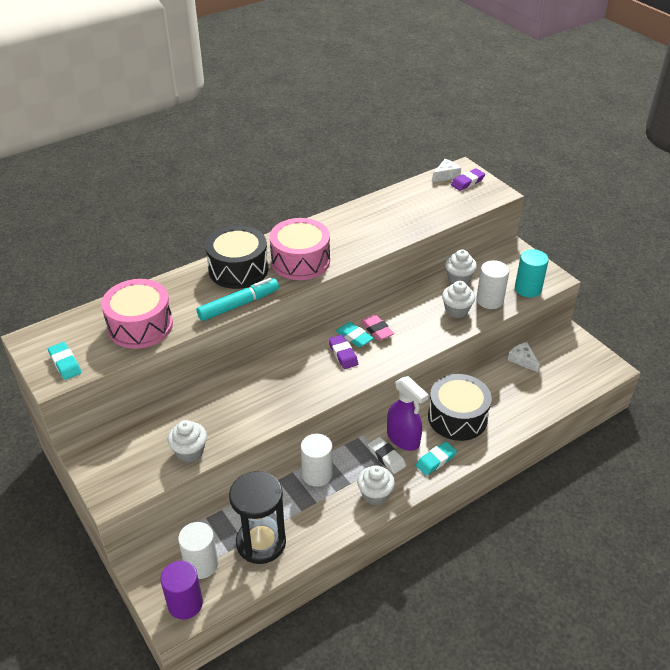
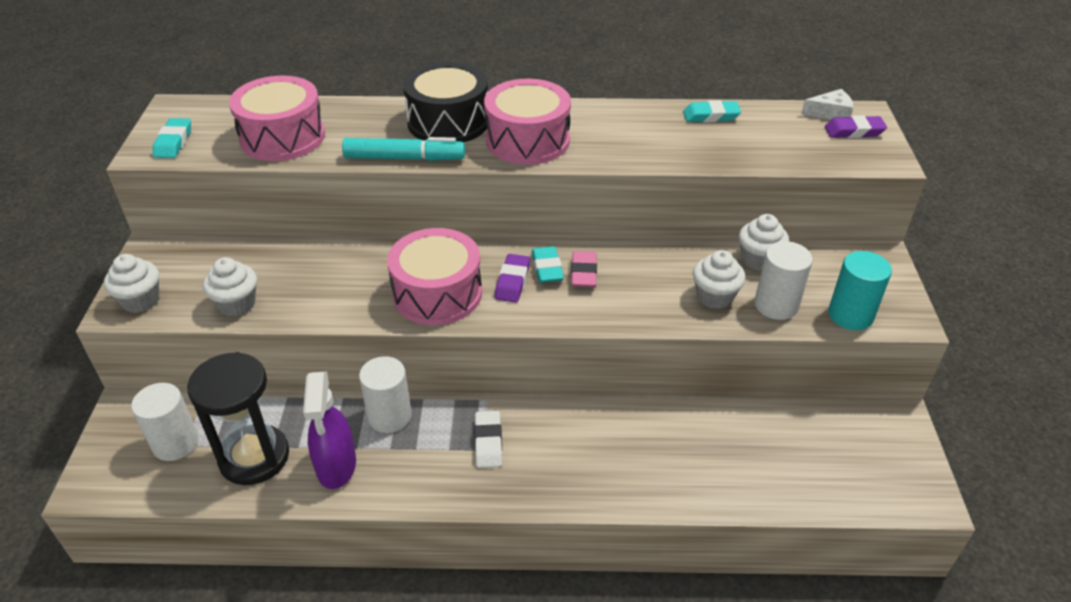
camera: 35 degrees right, 0 degrees up
(185, 603) = (117, 475): purple cylinder -> none
(307, 382) = (437, 293): none -> pink drum
(375, 494) = (430, 479): white cupcake -> white cupcake (140, 300)
(403, 439) = (531, 432): purple spray bottle -> purple spray bottle (336, 466)
(435, 460) = (544, 481): turquoise eraser -> turquoise eraser (711, 116)
(457, 417) = (626, 443): black drum -> none
(522, 360) = (792, 417): white cheese -> none

